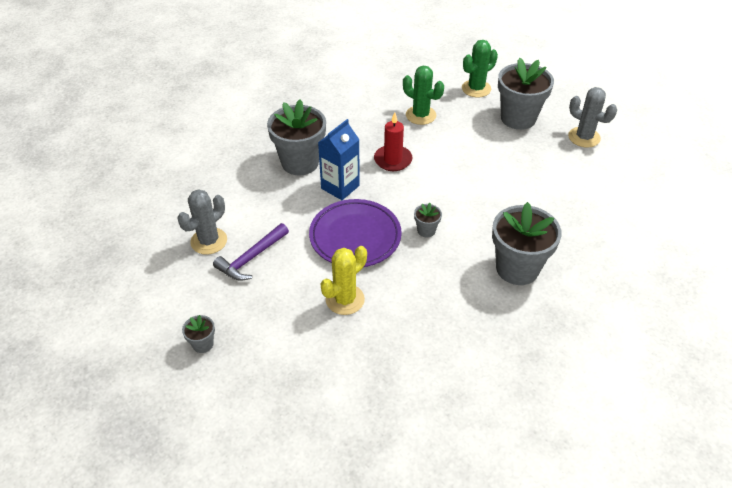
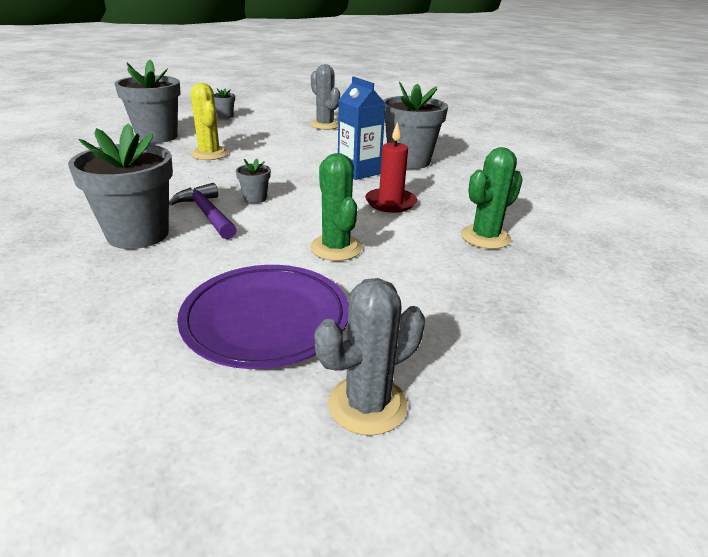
camera: 105 degrees right, 15 degrees down
(251, 258) = (293, 133): purple hammer -> purple hammer (207, 214)
(355, 237) = (280, 167): purple plate -> purple plate (266, 320)
(476, 89) = (566, 304): green cactus -> green cactus (336, 248)
(518, 118) = (460, 328): grey flower pot -> grey flower pot (157, 136)

